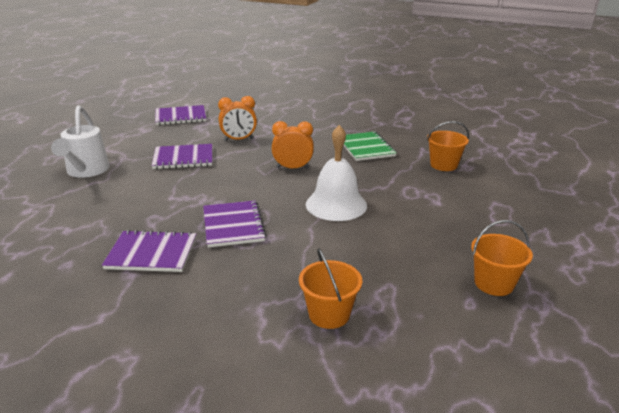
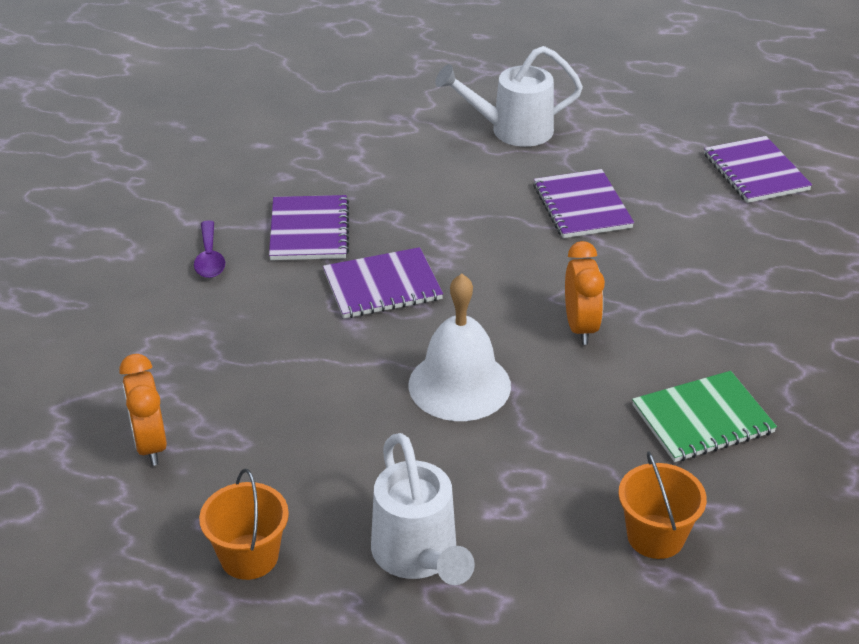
camera: 85 degrees right, 10 degrees up
(162, 305) = (209, 258): none -> purple spoon
(238, 139) = (679, 253): orange clock -> orange clock (150, 445)
(329, 314) = (188, 388): orange bucket -> none
(474, 224) = (418, 556): none -> white watering can

